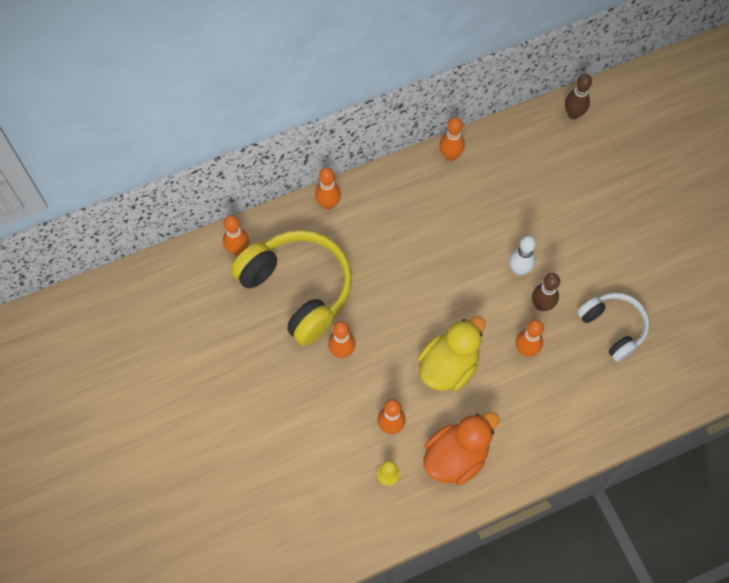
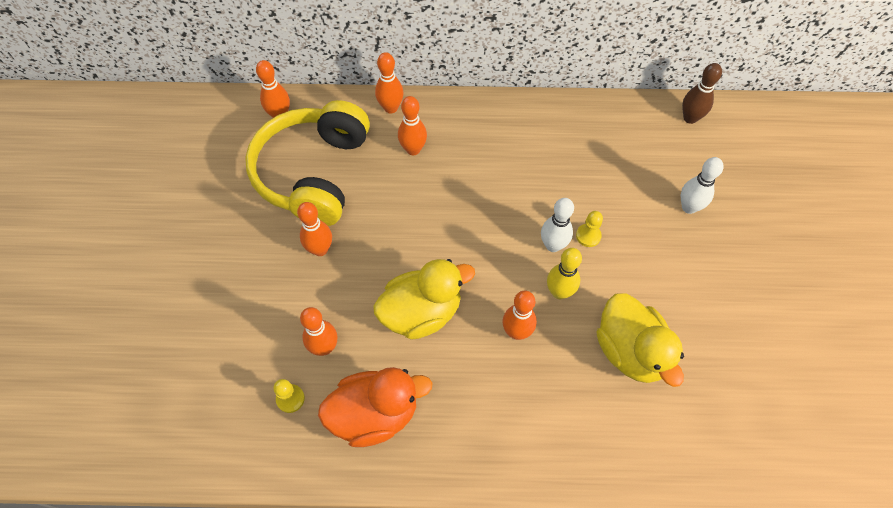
camera: 25 degrees right, 5 degrees down
(298, 290) = (313, 173): yellow headphones -> yellow headphones turned 150 degrees counterclockwise
(450, 155) = (538, 110): orange bowling pin -> orange bowling pin (413, 149)
(541, 250) = (588, 236): none -> yellow pawn
(541, 305) = (559, 292): brown bowling pin -> yellow bowling pin
(605, 194) = (689, 207): none -> white bowling pin
(613, 328) = (630, 351): white headphones -> yellow duck

